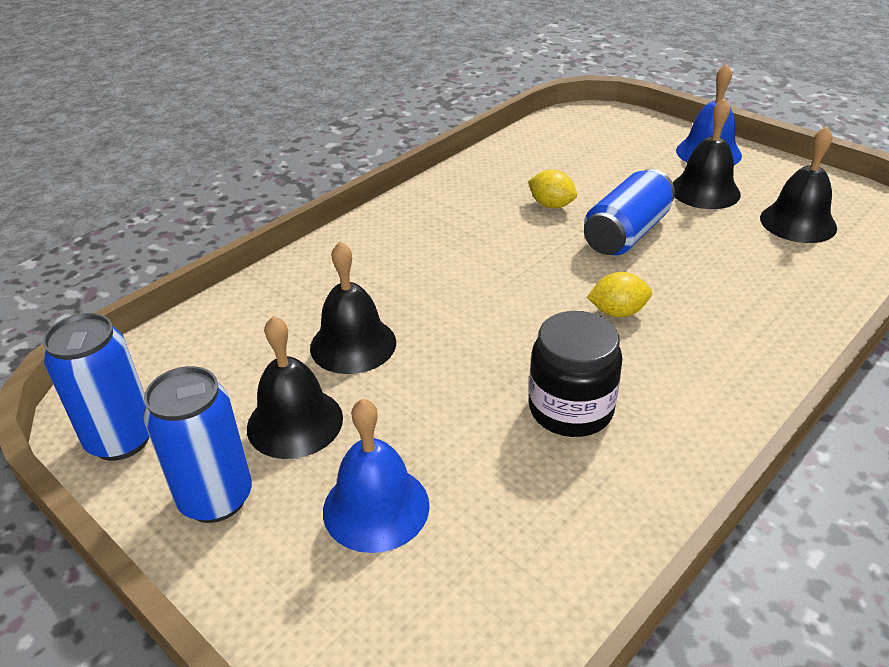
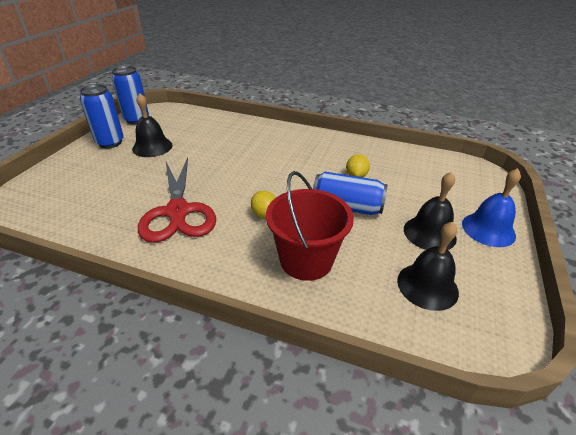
camera: 65 degrees right, 0 degrees up
(353, 344) = (204, 147): black bell -> none
(376, 507) = (108, 174): blue bell -> none
(571, 409) = (178, 211): black jar -> red scissors
(735, 297) = (306, 260): none -> red bucket

